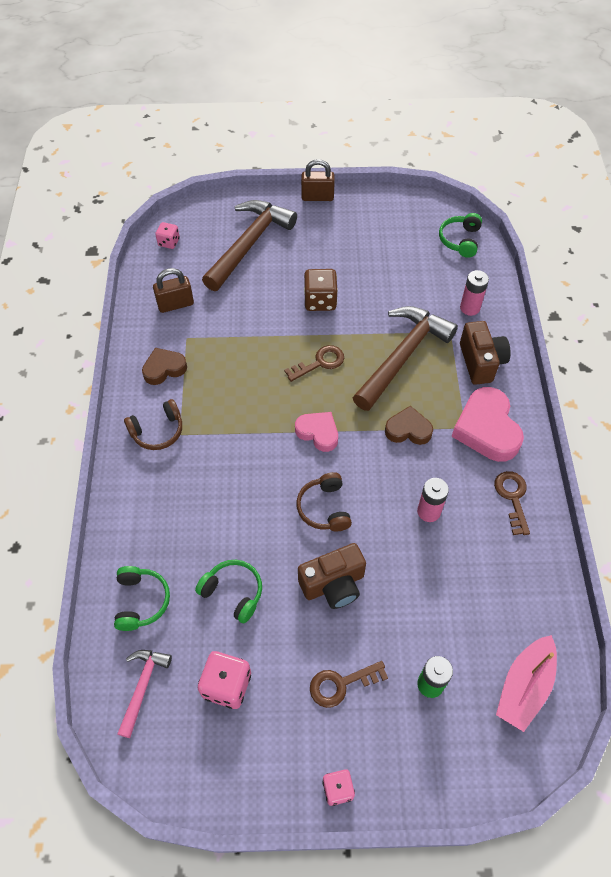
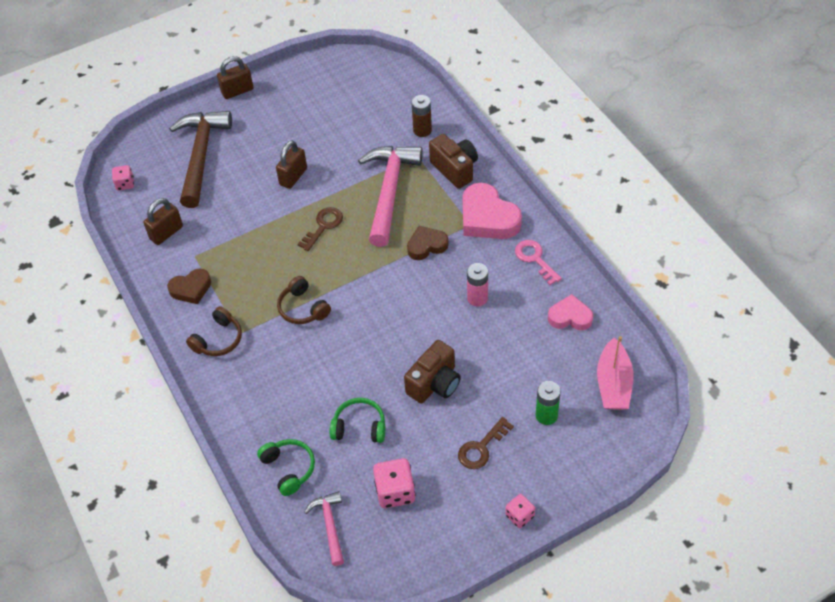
camera: 25 degrees left, 5 degrees down
(164, 369) = (191, 289): brown heart -> brown heart turned 150 degrees counterclockwise
(318, 433) = (355, 280): pink heart -> pink heart (570, 317)
(320, 301) = (293, 177): brown dice -> brown padlock
(324, 508) = (394, 333): brown headphones -> brown headphones (303, 308)
(402, 356) = (389, 191): brown hammer -> pink hammer
(460, 240) = (383, 78): green headphones -> none
(470, 308) = (422, 130): pink battery -> brown battery
(512, 498) = (535, 259): brown key -> pink key

